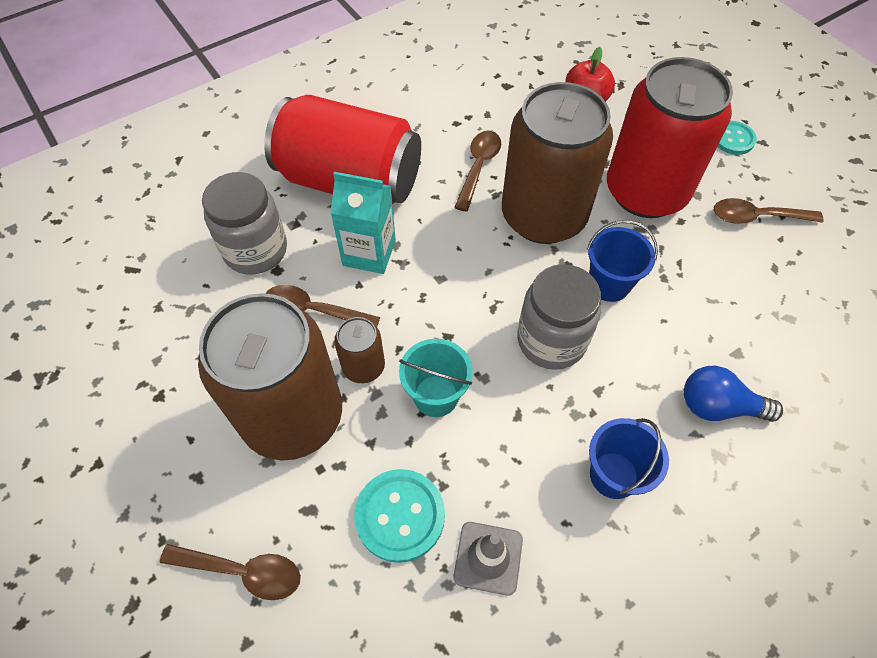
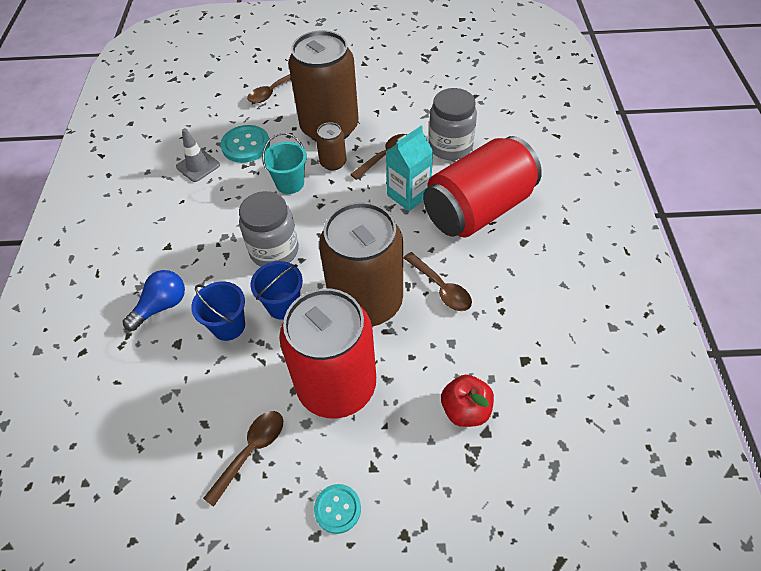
camera: 125 degrees right, 5 degrees down
(613, 475) = (181, 232): blue bucket -> blue bucket (228, 326)

